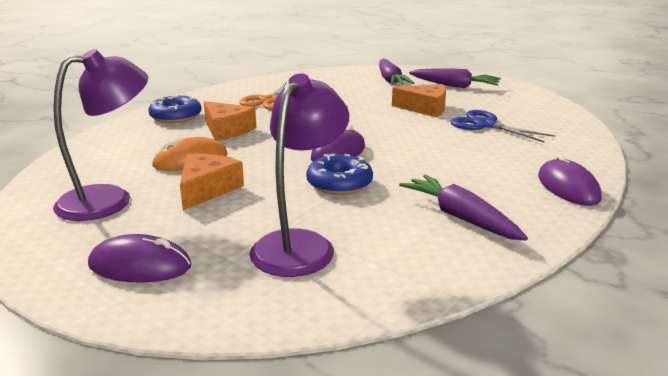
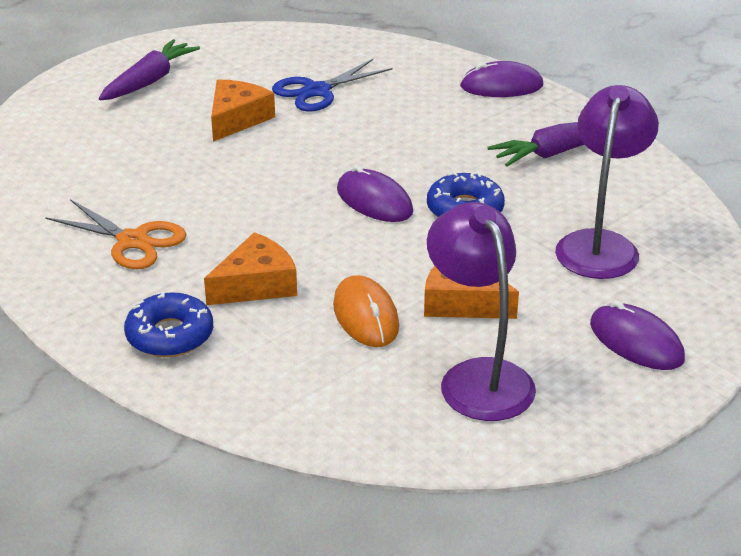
camera: 80 degrees left, 10 degrees up
(140, 265) = (636, 342): purple mouse -> purple mouse turned 60 degrees counterclockwise
(300, 244) = (600, 245): purple lamp -> purple lamp turned 75 degrees clockwise
(390, 80) = (88, 125): purple carrot -> none

